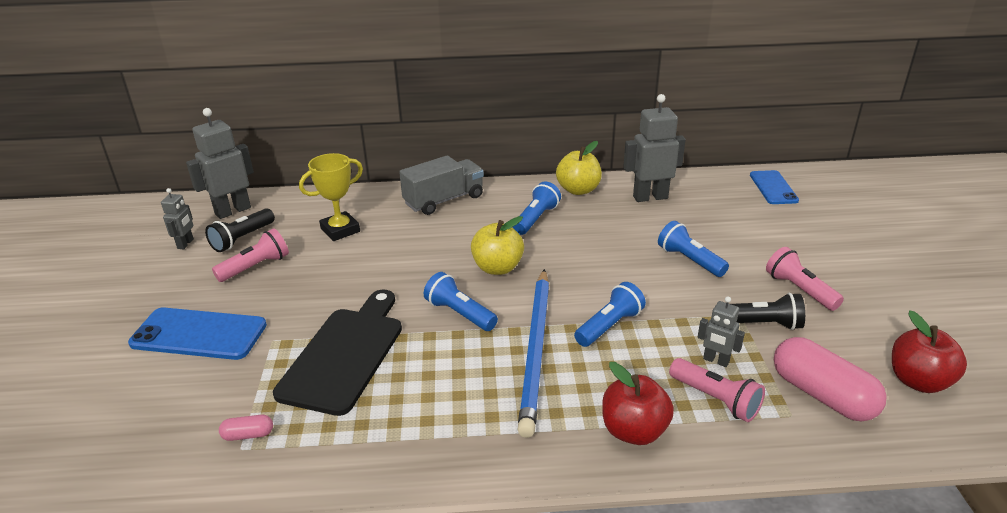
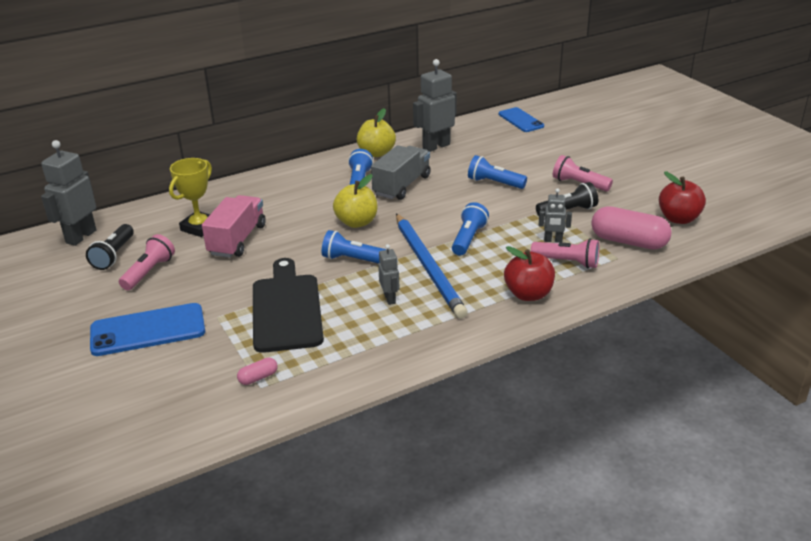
camera: 25 degrees left, 0 degrees up
(186, 244) = (62, 272): grey robot -> grey robot (390, 298)
(363, 254) = (237, 240): none -> pink truck
(444, 200) = (271, 185): grey truck -> grey truck (402, 185)

